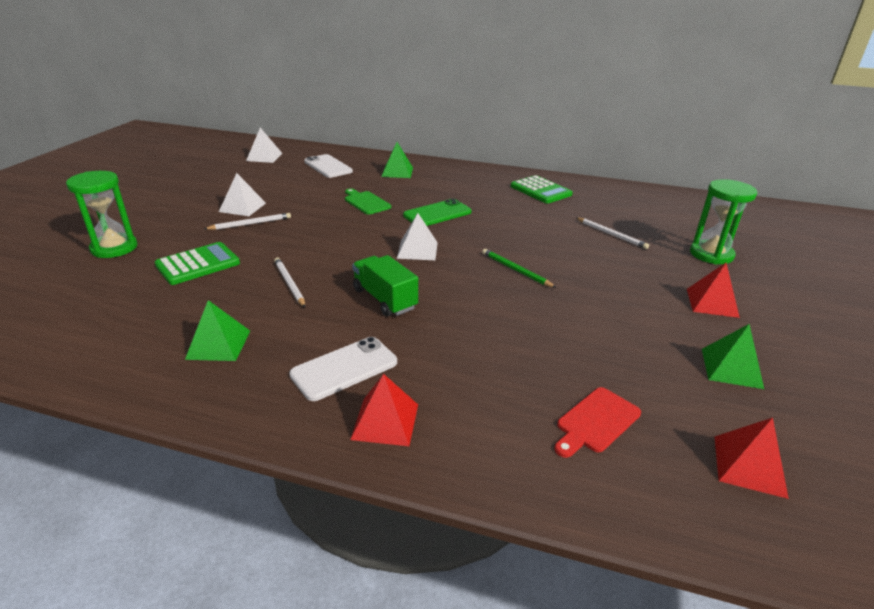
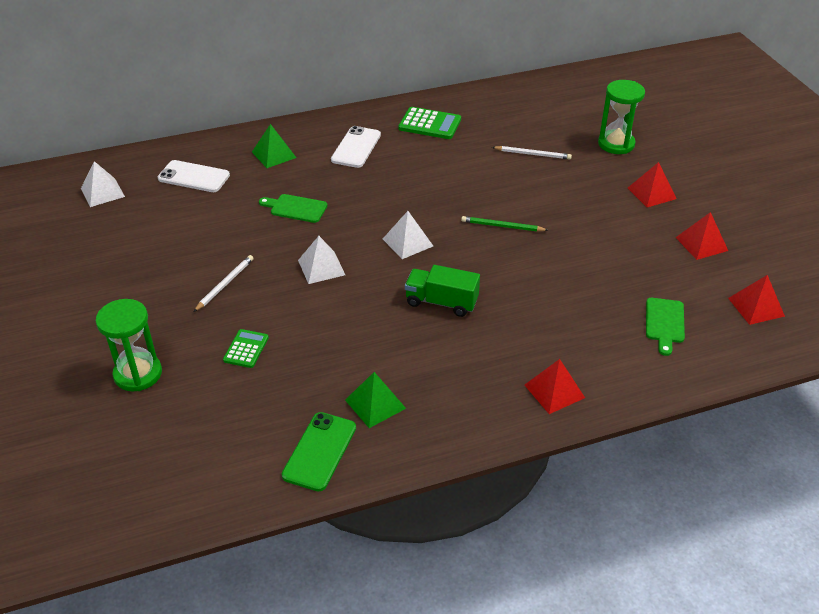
camera: 35 degrees left, 10 degrees up
(198, 264) = (246, 349): green calculator -> green calculator, size x0.62
(242, 207) = (186, 269): white pyramid -> white pyramid (321, 267)
(289, 284) = (351, 326): white pencil -> none
(344, 368) = (485, 371): white phone -> white phone (356, 147)
(437, 214) = (375, 193): green phone -> green phone (319, 451)
(596, 421) = (664, 323): red cutting board -> green cutting board
(731, 368) = (701, 244): green pyramid -> red pyramid

